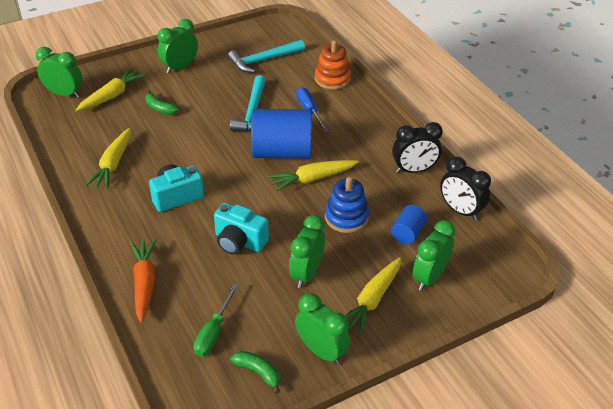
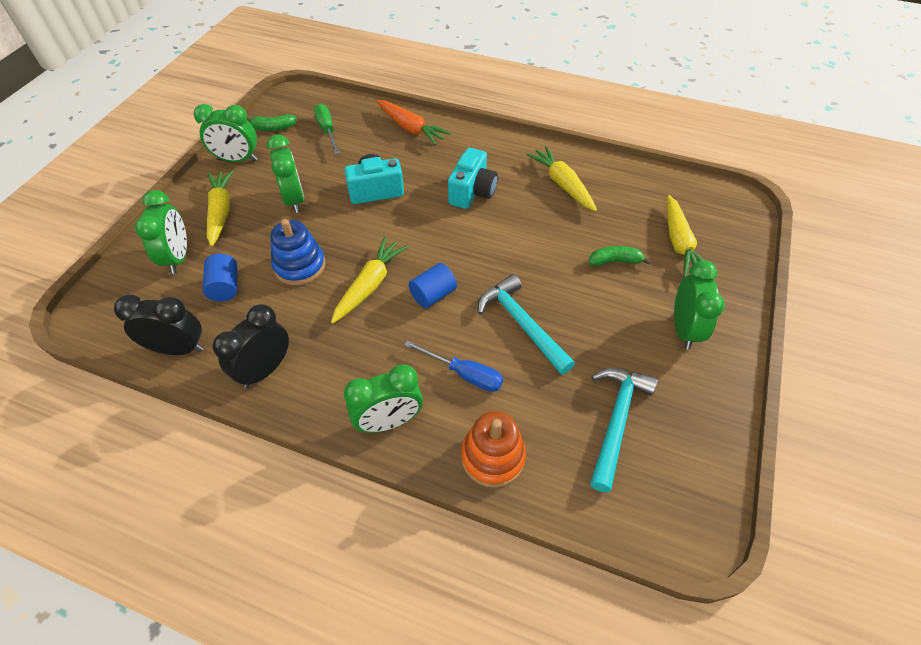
camera: 140 degrees right, 10 degrees up
(64, 94) = (718, 215): green clock -> green clock (389, 421)
(282, 152) = (433, 295): blue cylinder -> blue cylinder, size x0.49

